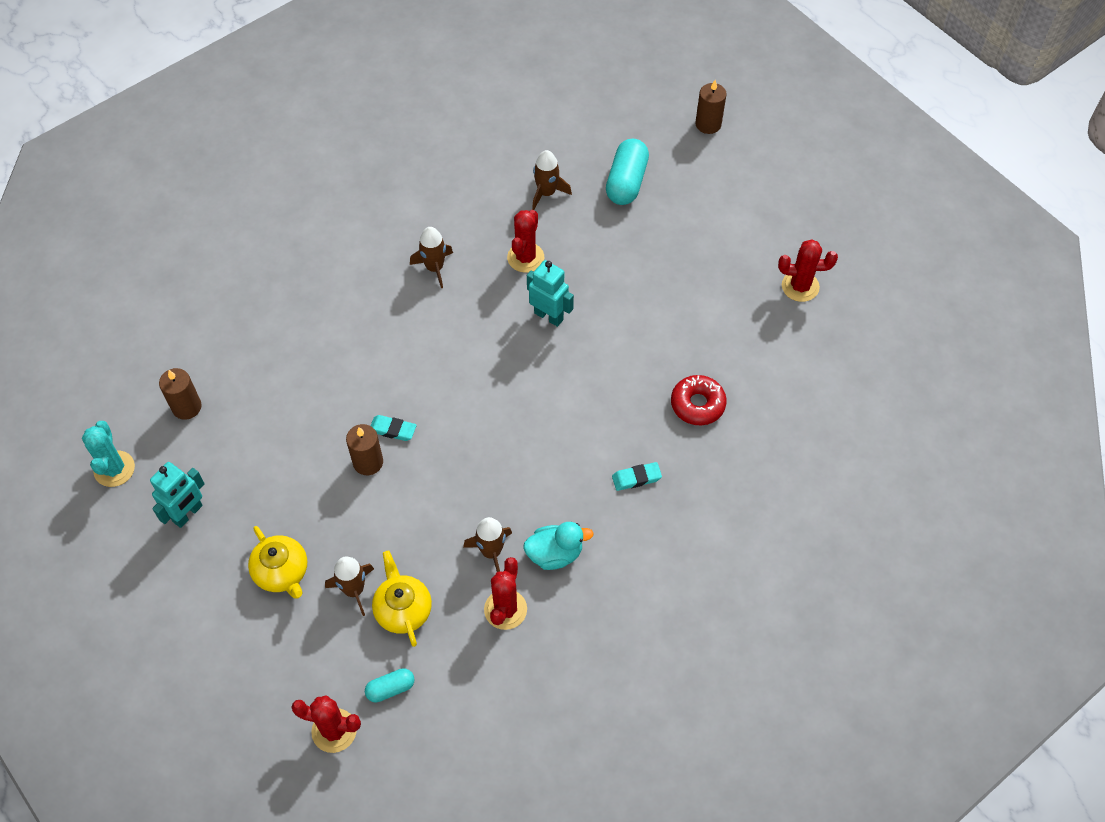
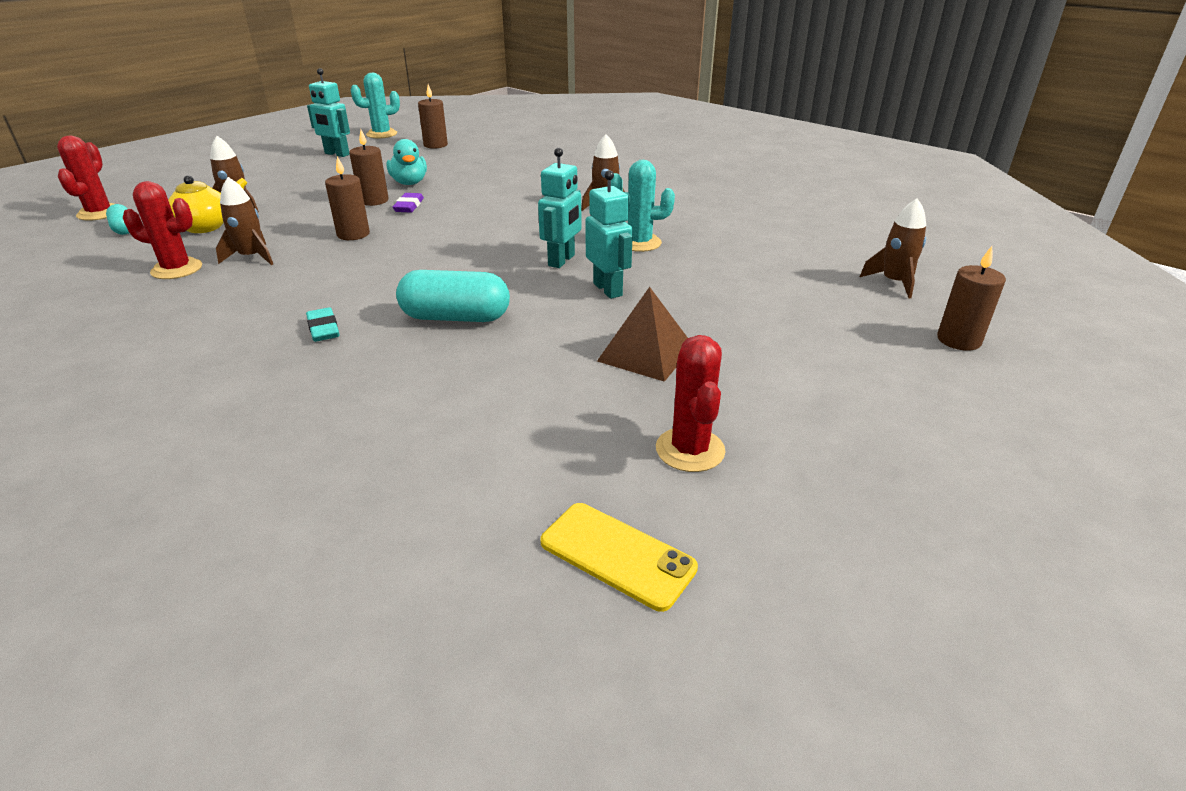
camera: 80 degrees right, 25 degrees down
(282, 572) = (269, 184): yellow teapot -> none
(392, 430) = (409, 206): turquoise eraser -> purple eraser
(456, 473) = (353, 234): none -> brown candle
(525, 257) = (639, 243): red cactus -> turquoise cactus
(547, 193) = (740, 246): brown rocket -> brown rocket (894, 282)
(555, 554) = (233, 288): turquoise duck -> turquoise duck (409, 183)
(606, 293) = (608, 289): none -> turquoise robot
(626, 182) = (794, 289): turquoise capsule -> turquoise capsule (456, 317)
(697, 404) = (437, 365): red donut -> none
(699, 287) = (646, 353): none -> brown pyramid
(873, 332) = (617, 555): none -> yellow phone

